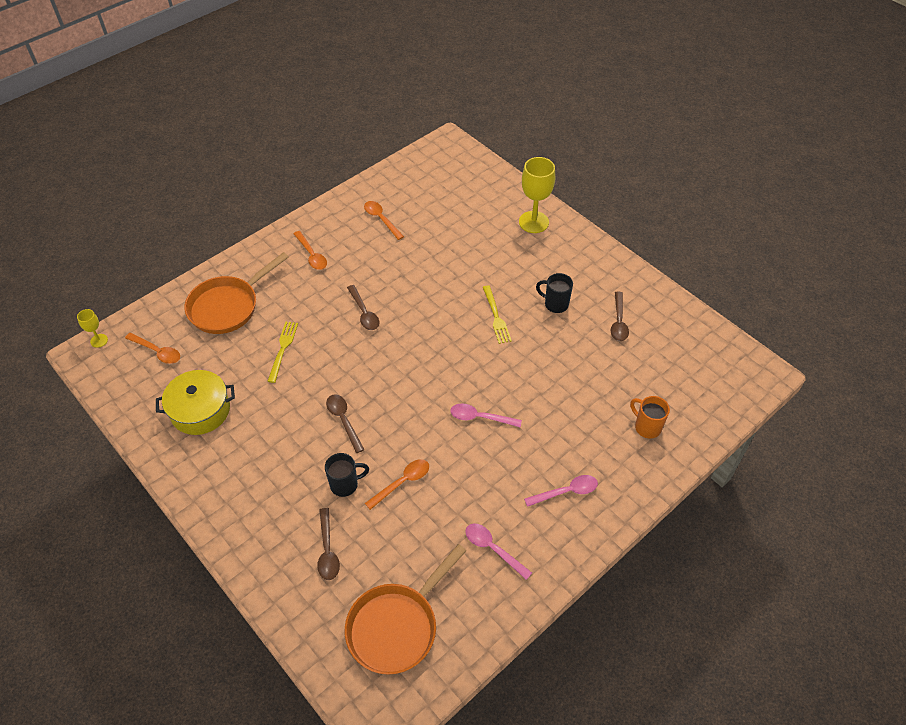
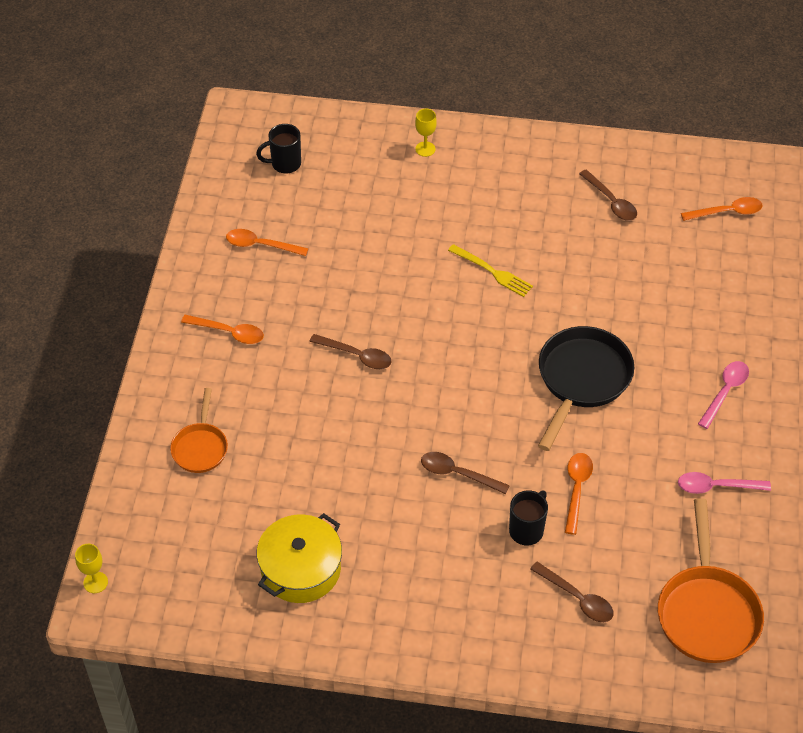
camera: 40 degrees left, 0 degrees up
(157, 352) = (179, 546): orange spoon -> orange spoon (727, 212)
(228, 306) = (200, 447): orange pan -> orange pan, size x0.58
(283, 349) = (314, 449): yellow fork -> none
(480, 417) = (581, 379): pink spoon -> black pan
(533, 222) = (425, 149): yellow goblet -> yellow goblet, size x0.50
(555, 304) = (535, 222): black mug -> black mug (285, 164)
(647, 427) = (733, 285): orange mug -> none

